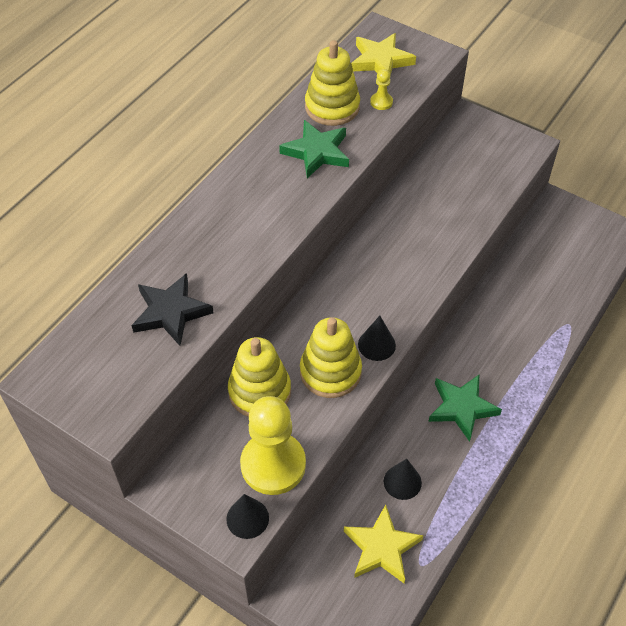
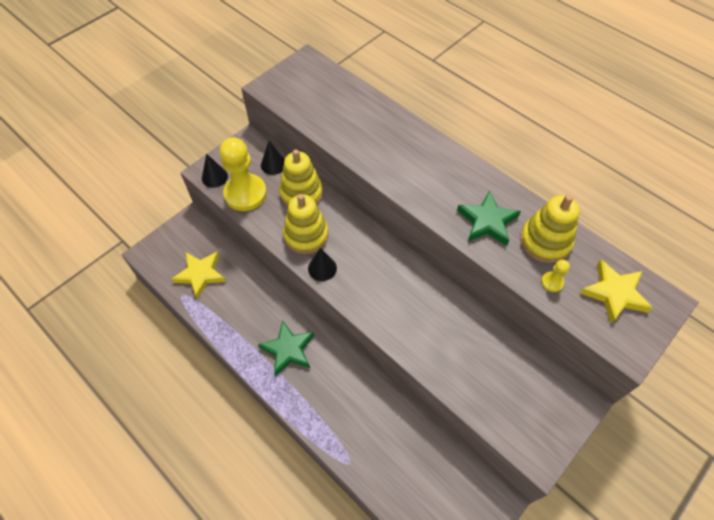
camera: 100 degrees right, 5 degrees up
(171, 312) = (340, 119): black star -> none
(402, 482) = (241, 296): black cone -> black cone (273, 164)

